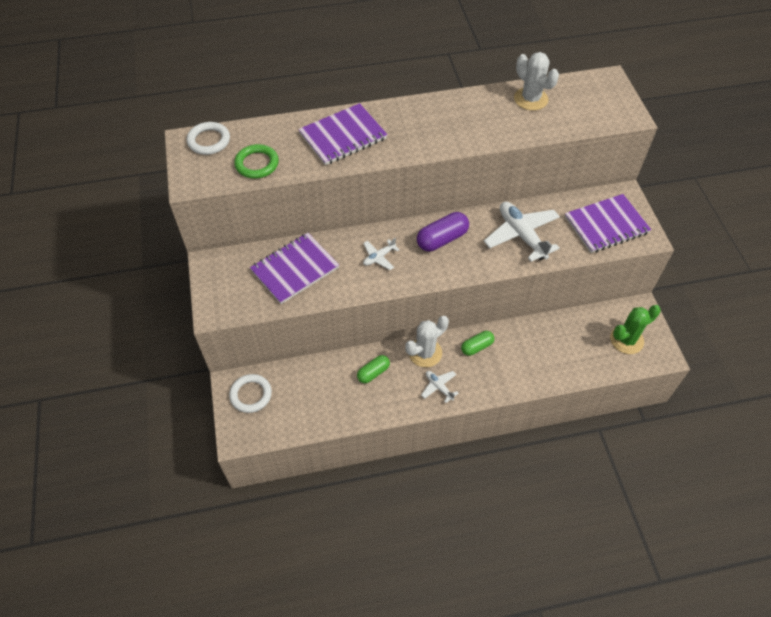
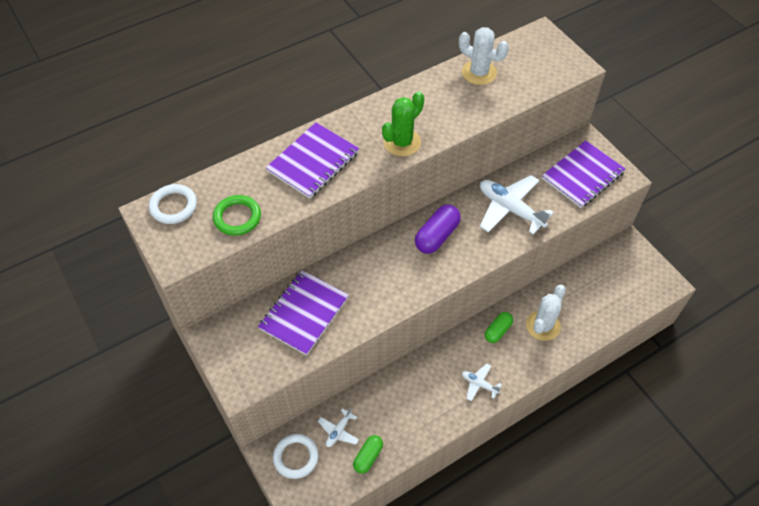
camera: 20 degrees left, 0 degrees up
(373, 372) = (409, 391): green capsule -> green capsule (368, 457)
(379, 257) = (383, 274): white plane -> white plane (338, 431)
(425, 353) = (451, 353): white cactus -> white cactus (543, 325)
(626, 340) = (630, 279): green cactus -> green cactus (402, 142)

